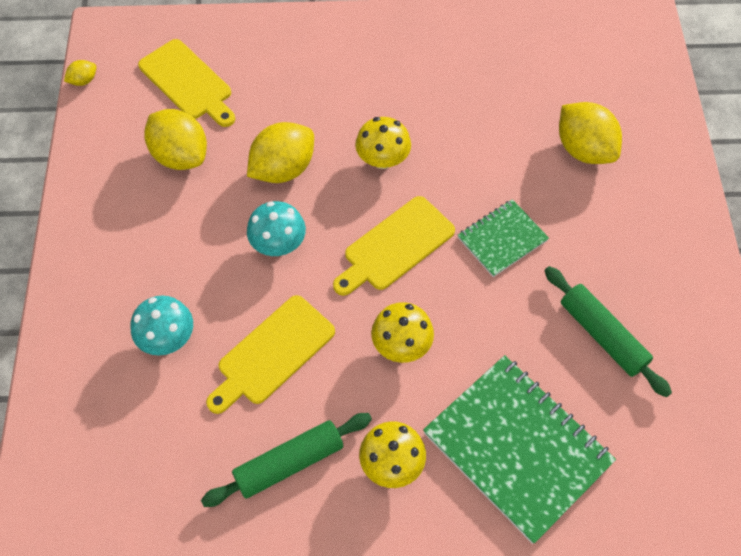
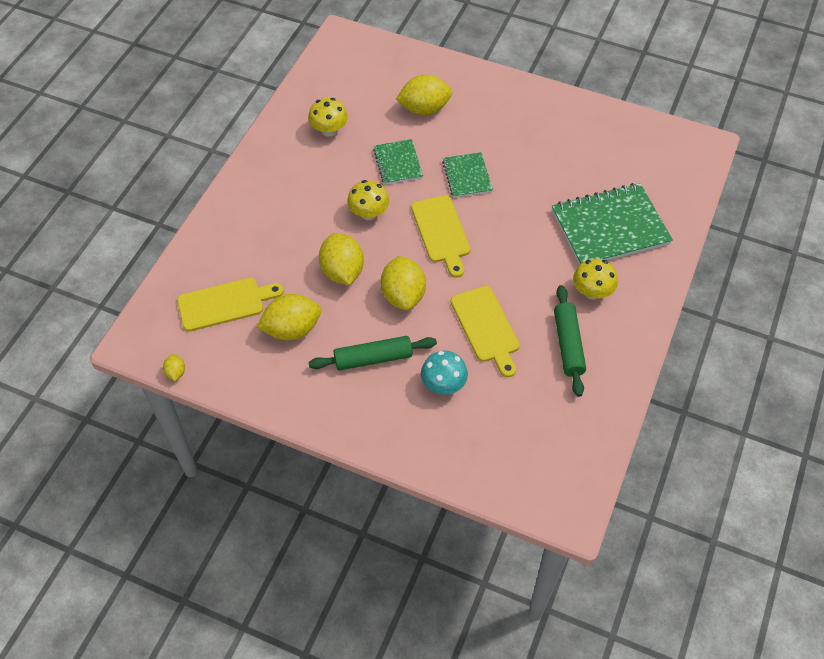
camera: 65 degrees left, 5 degrees down
(278, 244) = (403, 295): turquoise mushroom -> yellow lemon
(401, 345) = (515, 256): yellow mushroom -> yellow mushroom (329, 130)
(477, 157) = (398, 163): none -> green notebook
(602, 335) = (558, 158): green rolling pin -> green rolling pin (373, 358)

